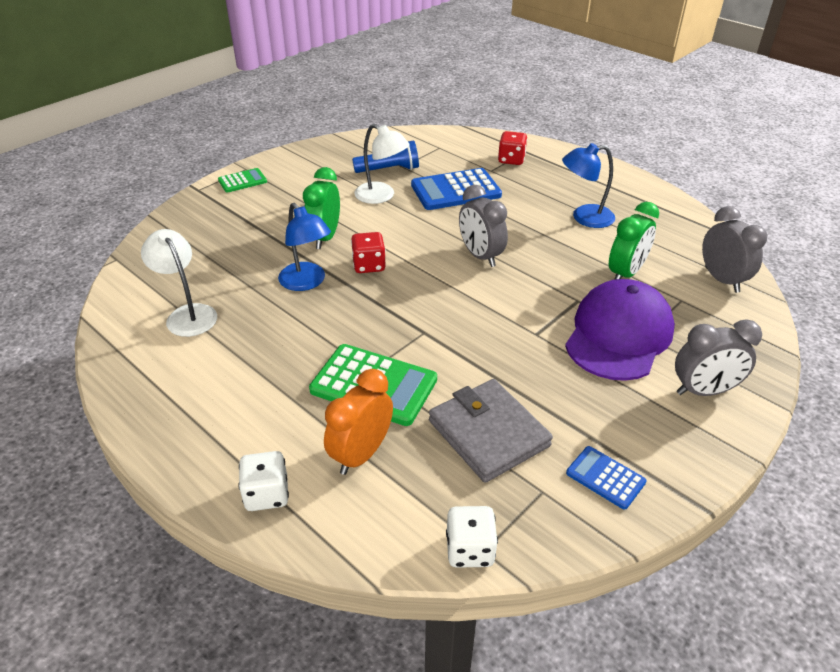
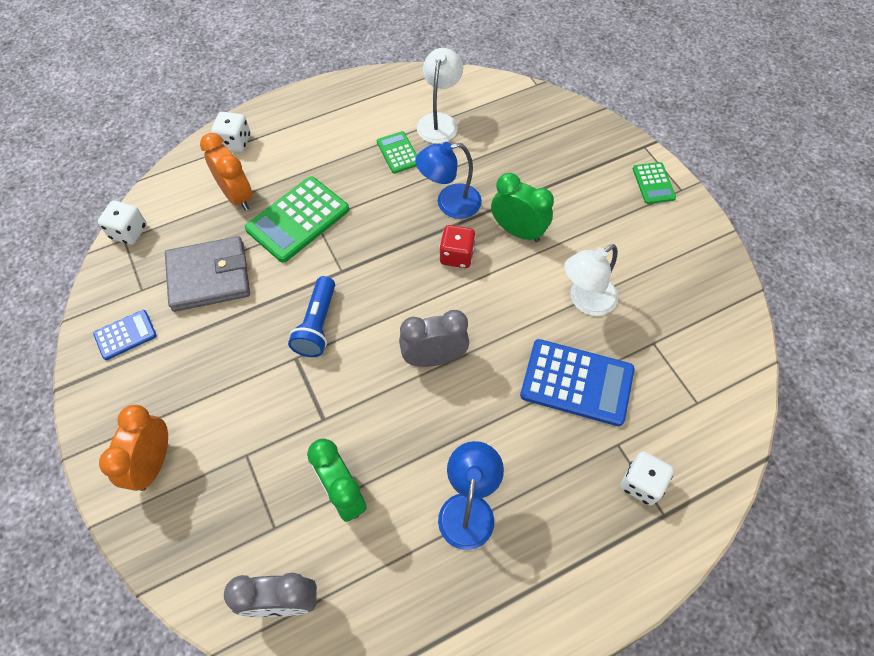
camera: 110 degrees right, 20 degrees up
(187, 314) = (439, 121): white lamp -> white lamp turned 60 degrees counterclockwise
(245, 333) = (398, 153): none -> green calculator
(389, 170) = (646, 326): blue flashlight -> blue flashlight (317, 325)
(455, 190) = (577, 382): blue calculator -> blue calculator turned 105 degrees clockwise
(511, 160) = (641, 483): red dice -> white dice
(618, 335) = (257, 430): purple cap -> none
(703, 391) = (153, 463): grey clock -> orange clock

